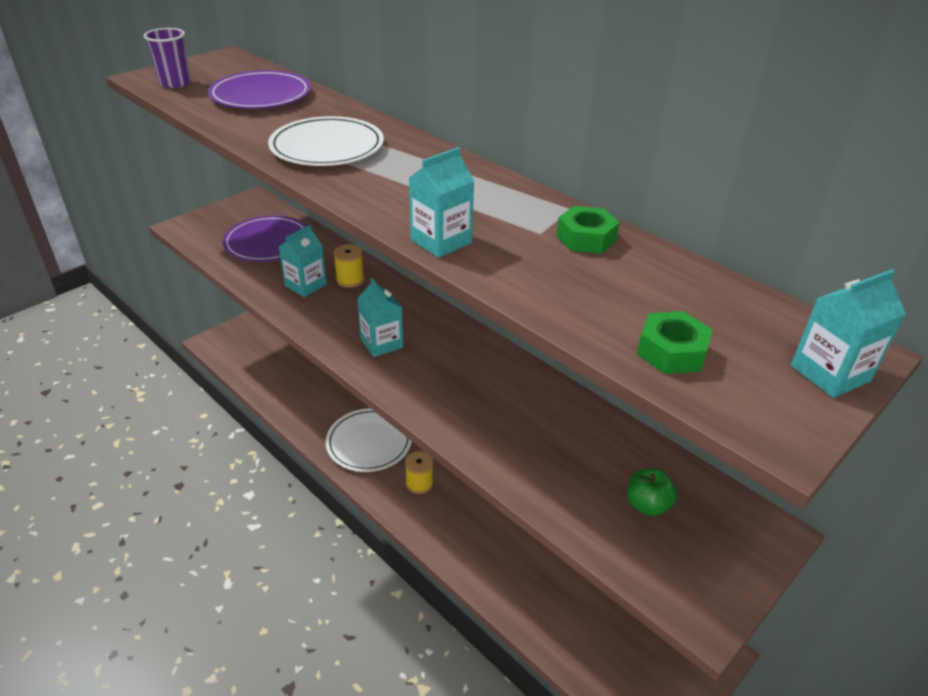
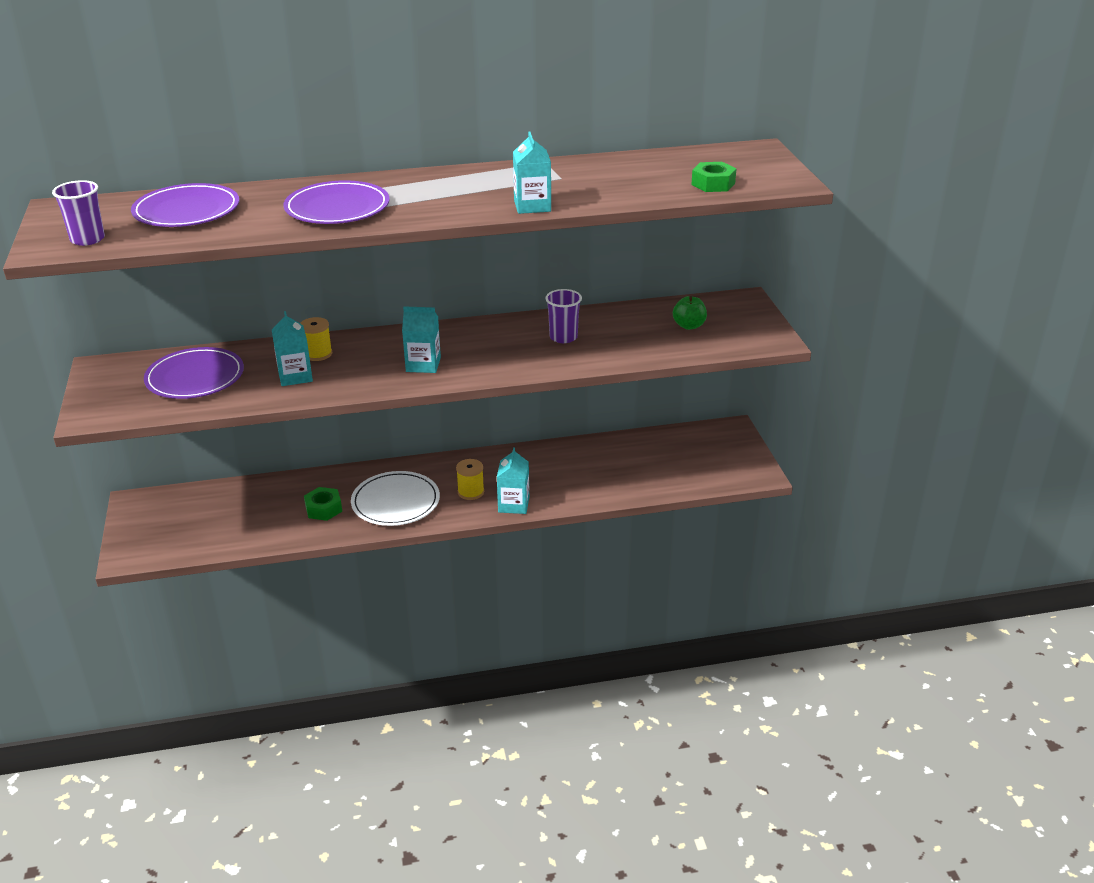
camera: 55 degrees left, 5 degrees down
(327, 147) = (337, 208): white plate -> purple plate
(517, 411) = (563, 337): none -> purple cup
(586, 238) = (584, 169): green nut -> green nut (323, 509)
(830, 373) = (767, 159): turquoise carton -> turquoise carton (513, 504)

